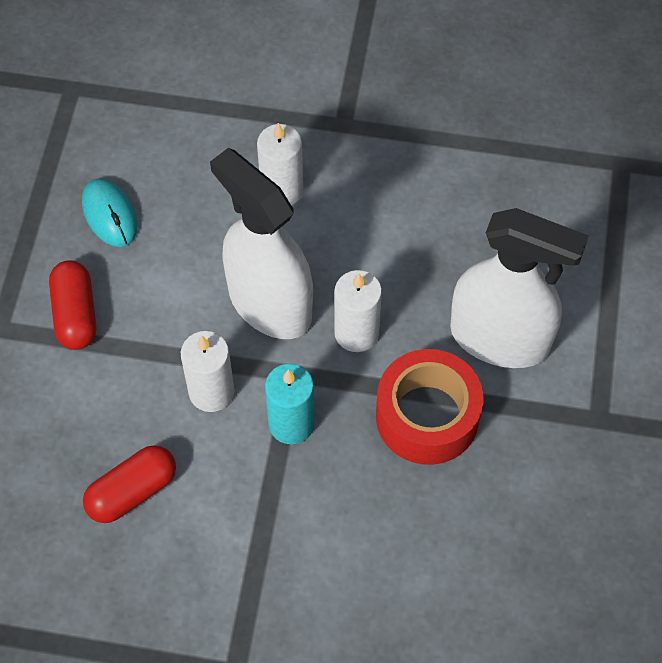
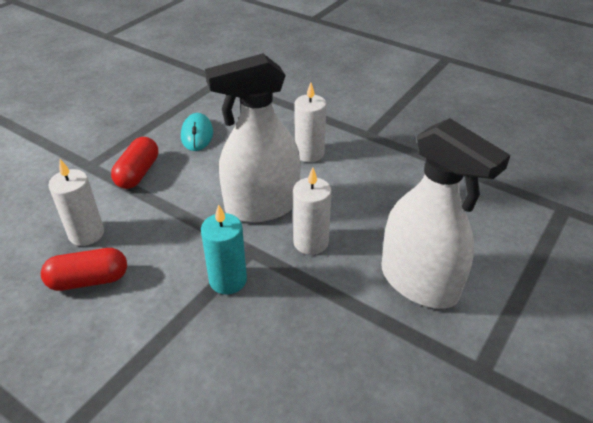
camera: 25 degrees right, 20 degrees down
(211, 392) = (187, 241): white candle -> white candle (86, 234)
(269, 303) = (261, 206): white spray bottle -> white spray bottle turned 90 degrees counterclockwise
(427, 416) = (333, 313): red tape -> none

